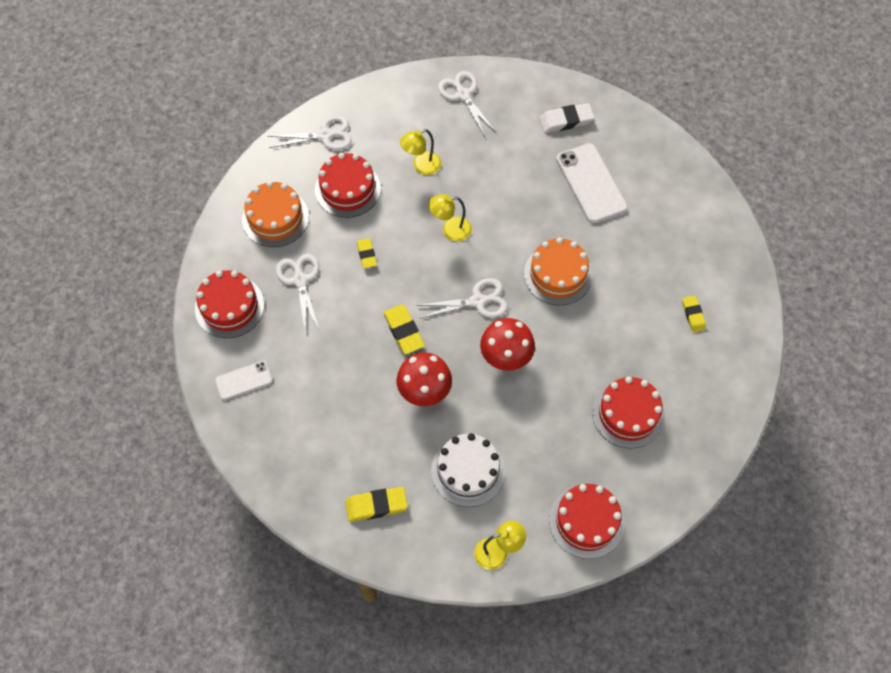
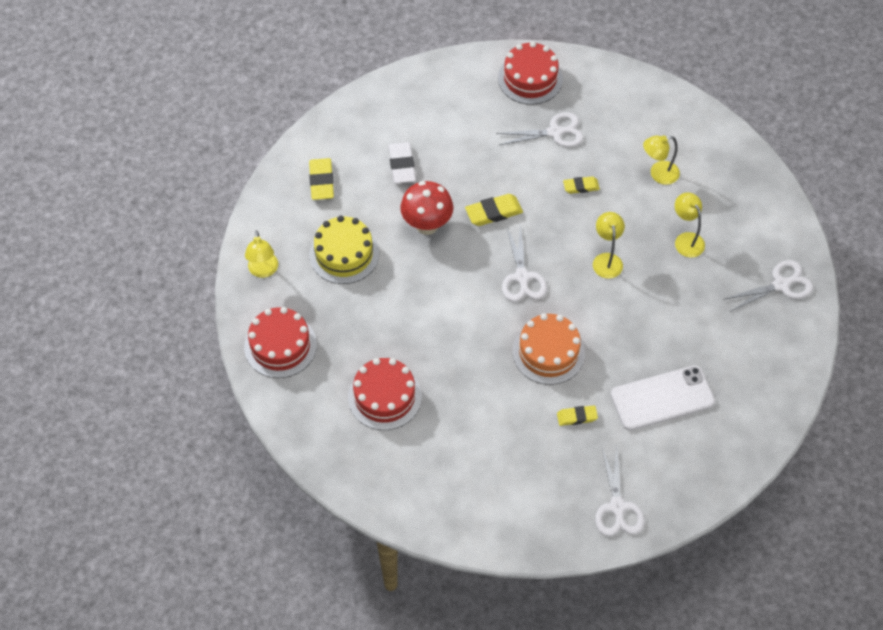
camera: 95 degrees right, 5 degrees down
(244, 380) = (454, 88): white phone -> none
(275, 218) = (626, 114): orange cake -> none
(325, 135) = (724, 157): white scissors -> white scissors (617, 507)
(347, 189) = (658, 174): red cake -> yellow lamp
(468, 471) = (344, 254): white cake -> yellow cake
(506, 358) = (456, 295): red mushroom -> none
(566, 120) = (748, 383): white eraser -> white eraser (402, 165)
(693, 315) = (491, 476): yellow eraser -> yellow eraser (577, 417)

